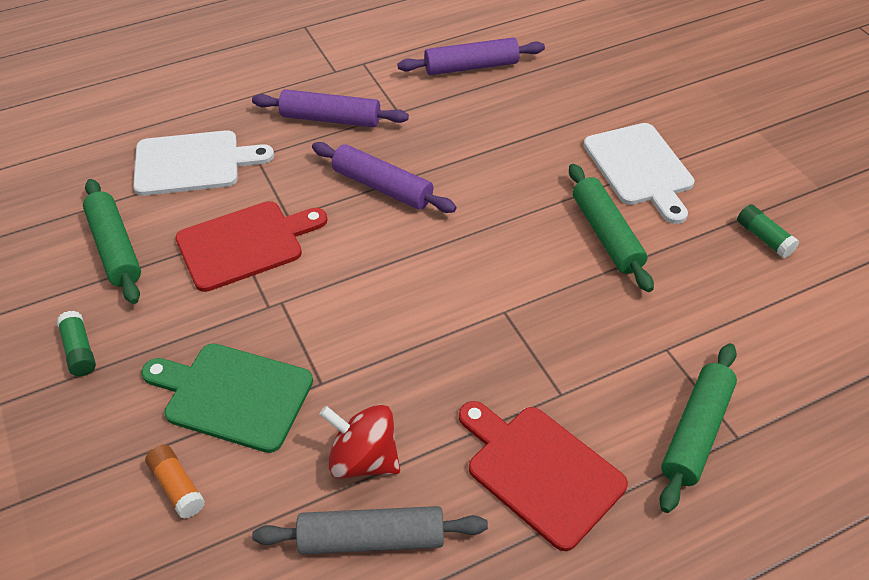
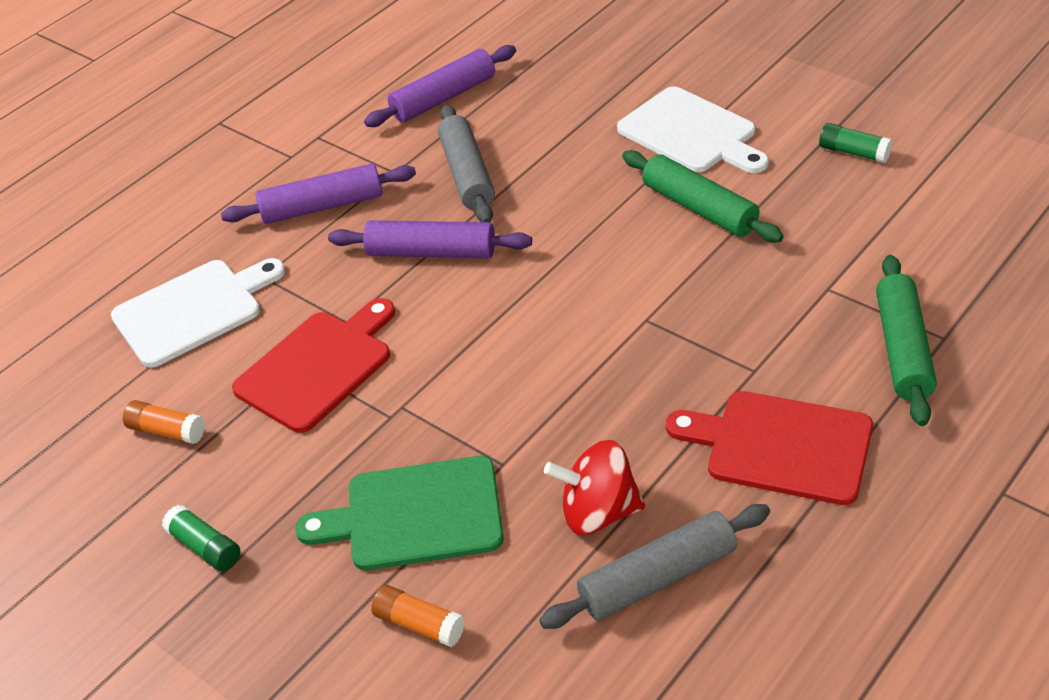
camera: 20 degrees left, 5 degrees down
(115, 248) = (167, 431): green rolling pin -> orange glue stick
(449, 135) = (468, 174): none -> grey rolling pin

